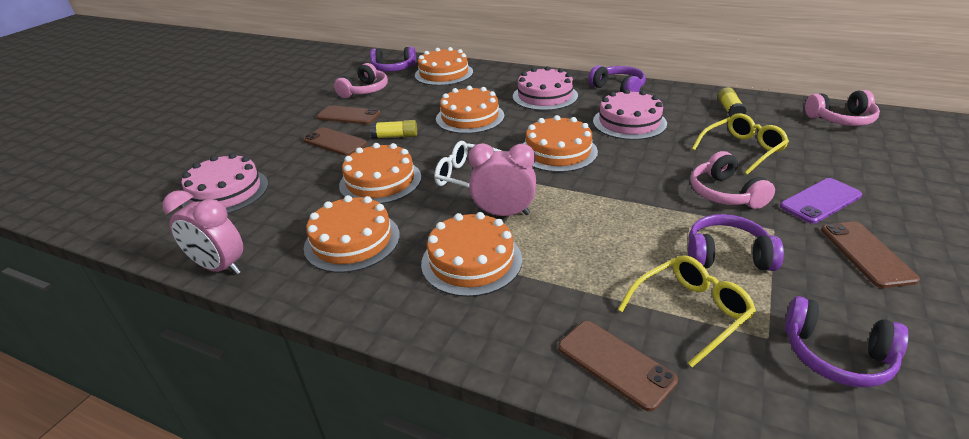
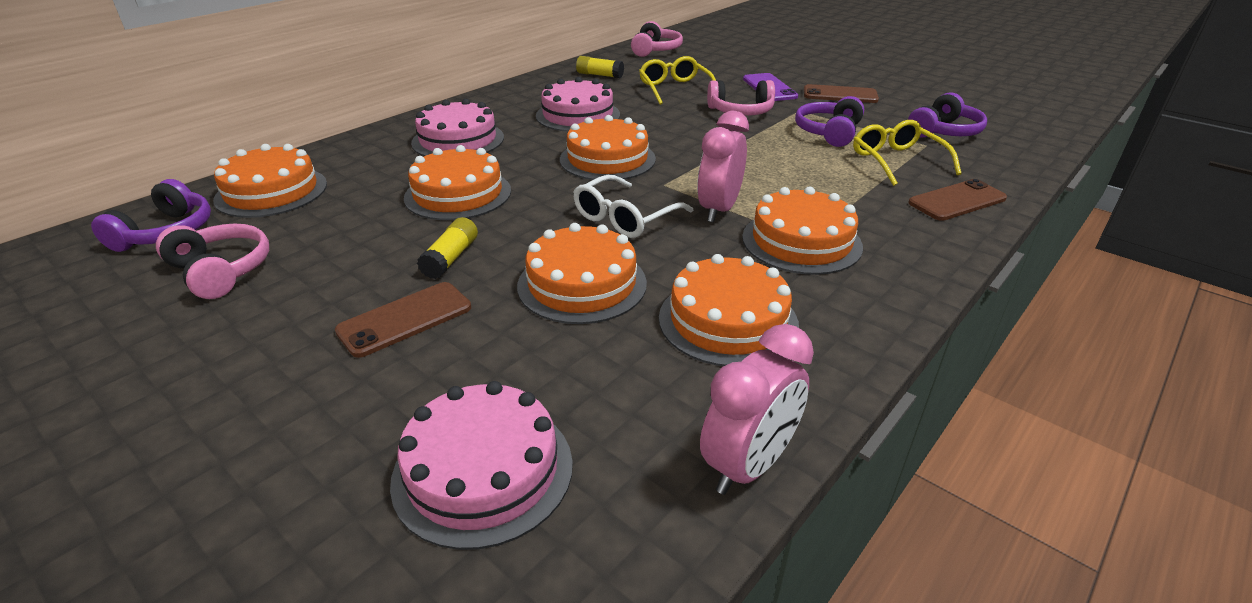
camera: 75 degrees left, 0 degrees up
(348, 115) = (311, 297): brown phone -> none
(618, 88) = (492, 103): purple headphones -> none

